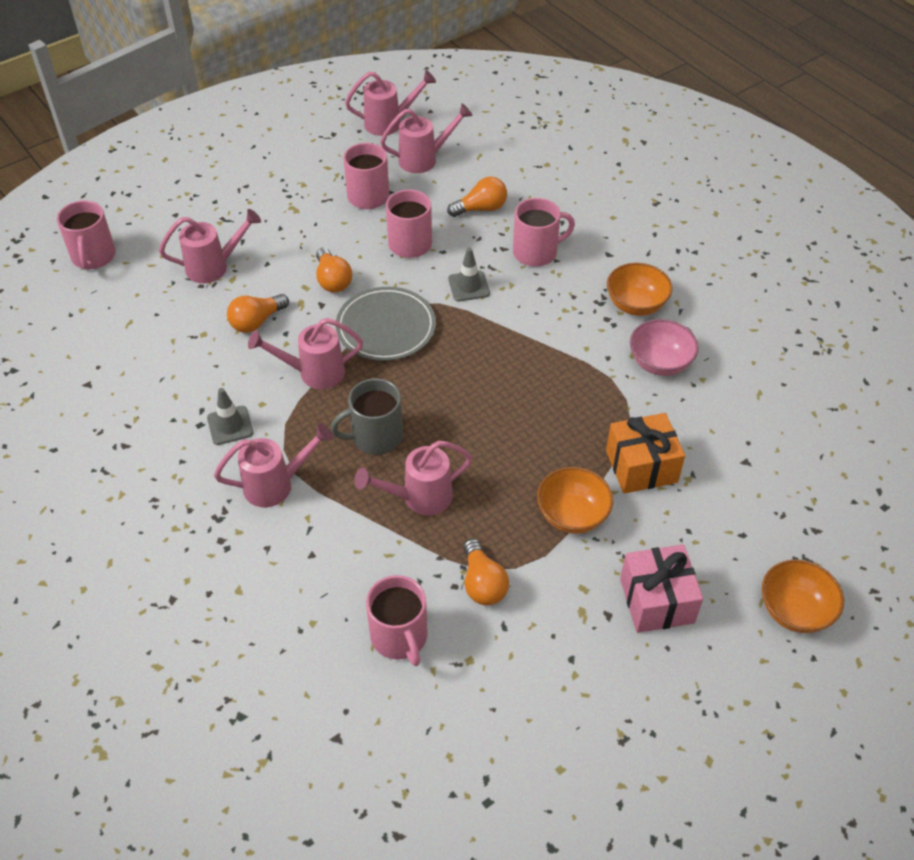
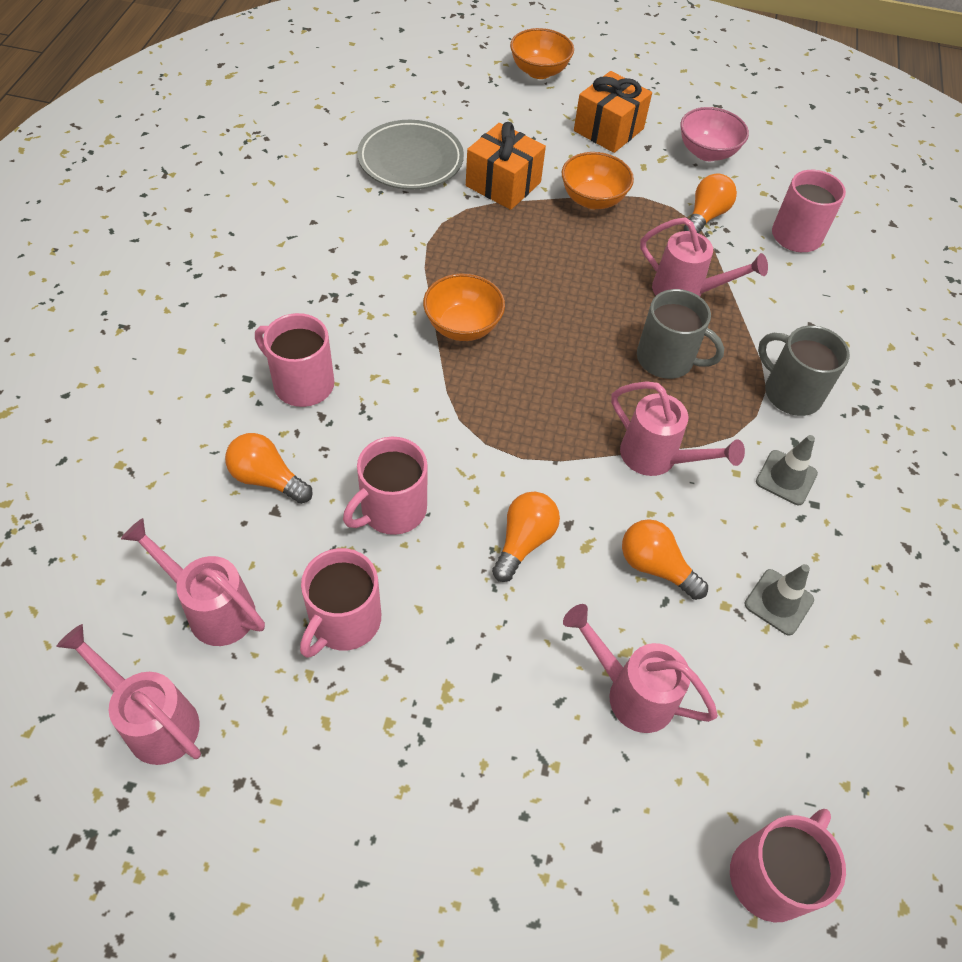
camera: 135 degrees left, 5 degrees up
(256, 322) = (655, 566): orange light bulb -> orange light bulb turned 150 degrees counterclockwise
(277, 485) = (790, 392): pink watering can -> grey mug
(386, 328) = (539, 441): grey plate -> grey plate (410, 160)
(469, 286) = (410, 410): grey traffic cone -> grey traffic cone (778, 602)
(636, 304) = (312, 269): orange bowl -> orange bowl (463, 326)
(656, 600) = (608, 130): pink gift -> orange gift
(660, 363) = (376, 221): pink bowl -> pink bowl (707, 152)

